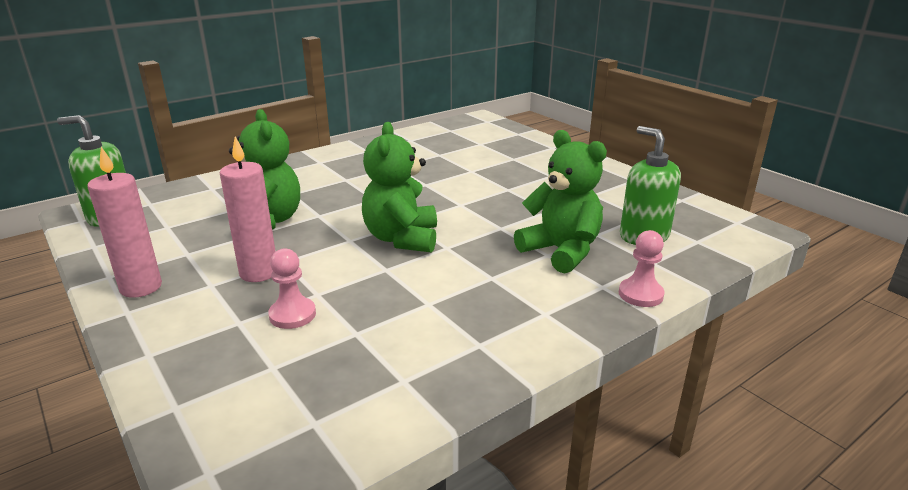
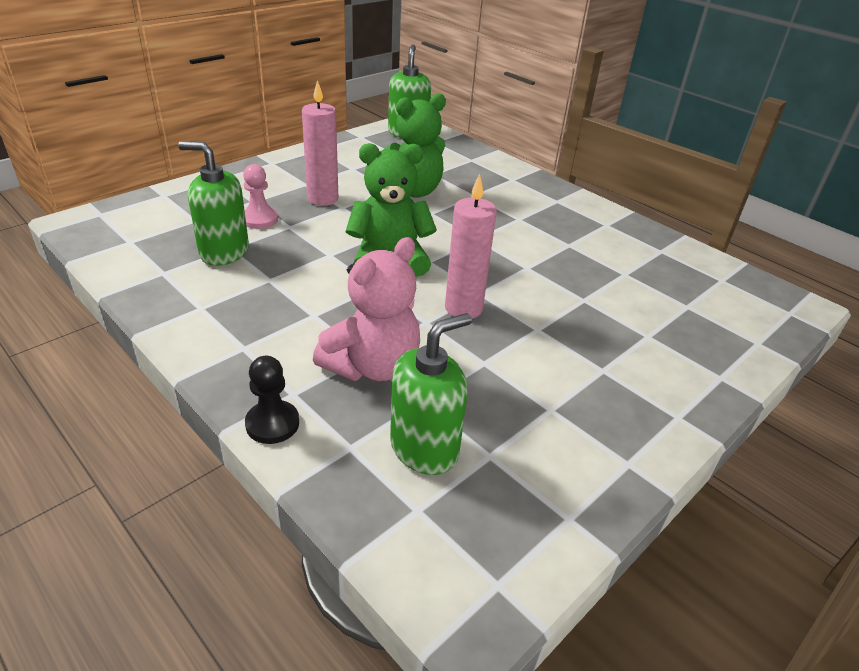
camera: 80 degrees right, 10 degrees up
(141, 287) = (302, 161): pink candle -> pink candle (463, 308)
(365, 336) = (224, 252): none -> green soap dispenser
(561, 251) = (372, 366): green teddy bear -> pink teddy bear
(640, 294) = (272, 424): pink pawn -> black pawn

